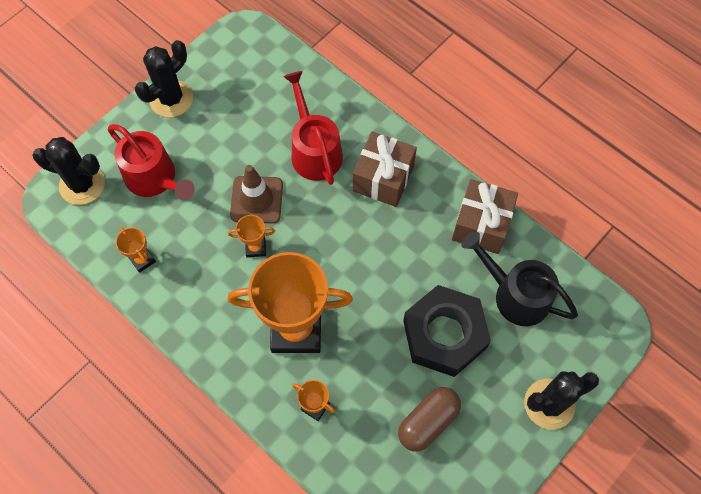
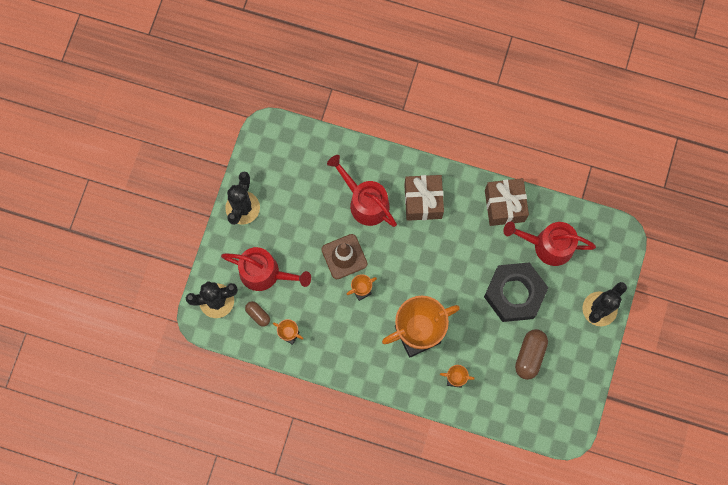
camera: 25 degrees left, 10 degrees up
(119, 221) = (258, 315): none -> brown capsule
(515, 295) = (548, 245): black watering can -> red watering can

